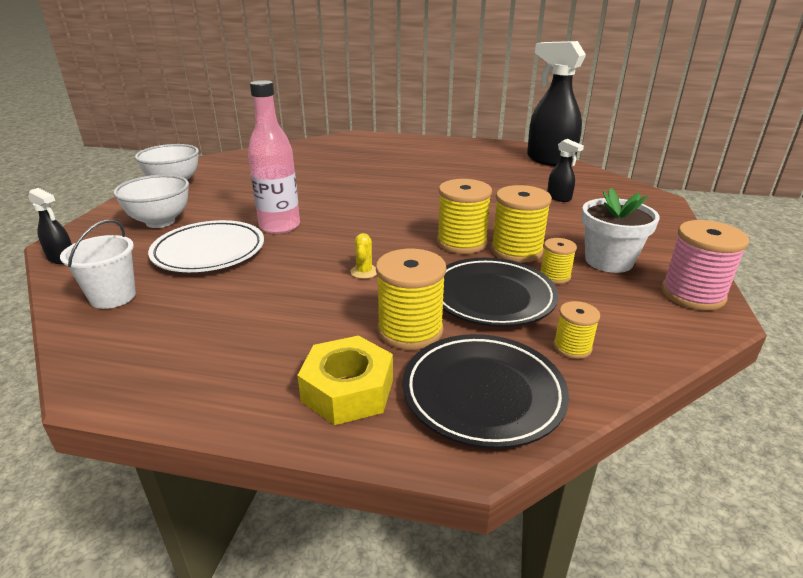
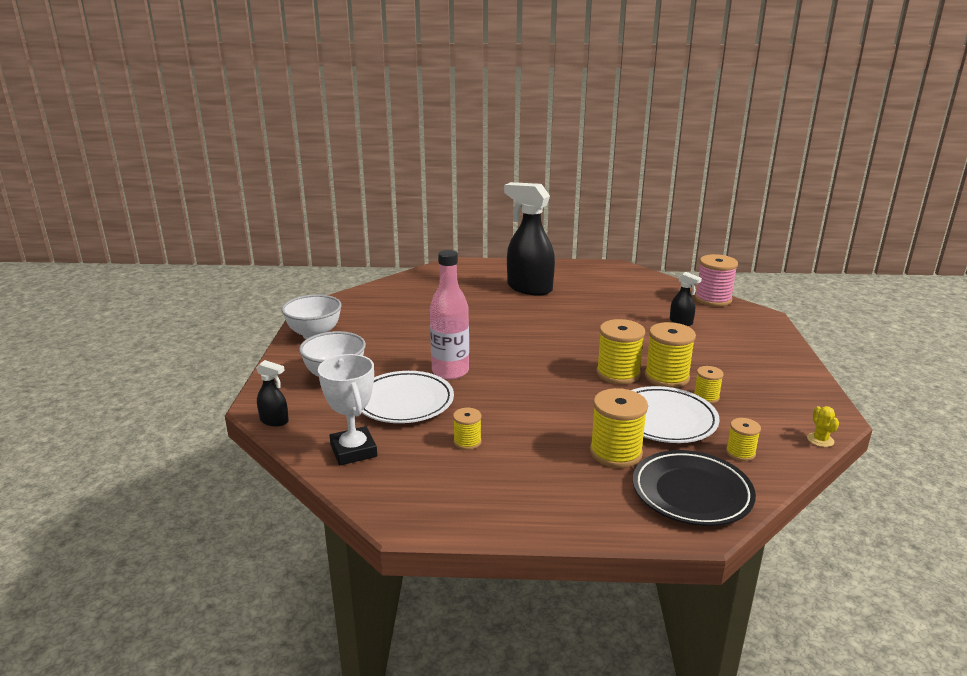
camera: 10 degrees left, 5 degrees down
(113, 297) = (353, 451): white bucket -> white trophy
(243, 300) = (467, 442): none -> yellow spool
(348, 390) = (595, 501): yellow nut -> none
(364, 272) = (551, 408): yellow cactus -> yellow cactus (820, 440)
(491, 297) = (665, 420): black plate -> white plate
(549, 160) = (657, 281): black spray bottle -> black spray bottle (529, 288)
(608, 261) = (743, 380): white flower pot -> none
(692, 294) = (814, 402): pink spool -> pink spool (713, 299)

